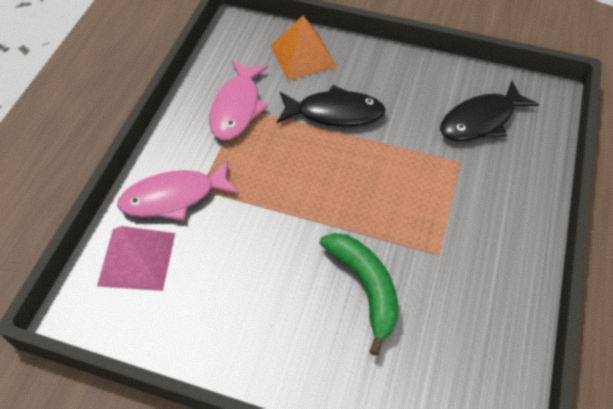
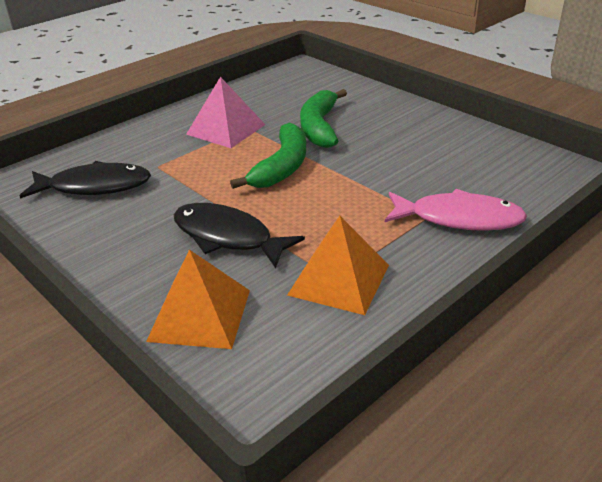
camera: 150 degrees left, 20 degrees down
(136, 259) = (511, 187): pink pyramid -> pink pyramid (226, 129)
(237, 107) = (339, 279): pink fish -> orange pyramid
(354, 205) = (282, 167): none -> green banana

